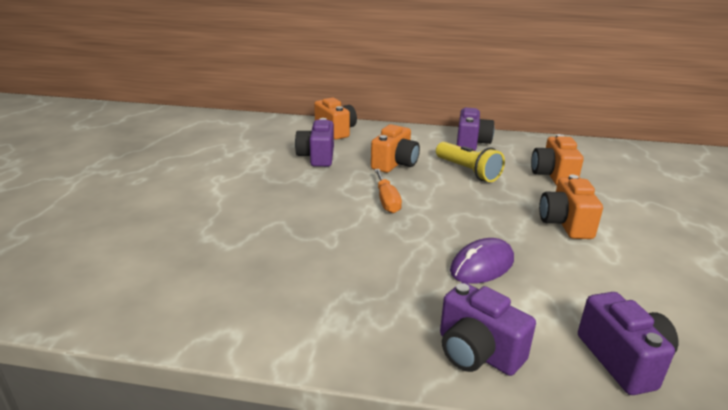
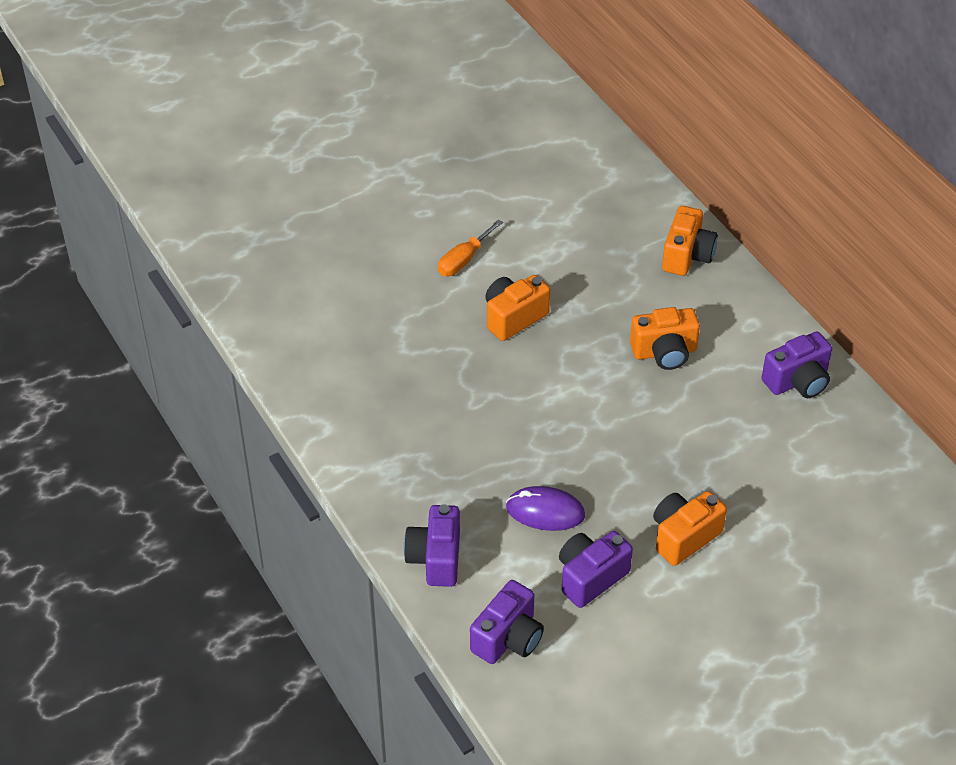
camera: 50 degrees right, 20 degrees up
(317, 157) = (608, 287): purple camera -> purple camera (590, 577)
(387, 201) = (581, 393): orange screwdriver -> orange screwdriver (463, 260)
(468, 171) = (716, 415): yellow flashlight -> none
(553, 175) = (790, 486): orange camera -> orange camera (513, 317)

